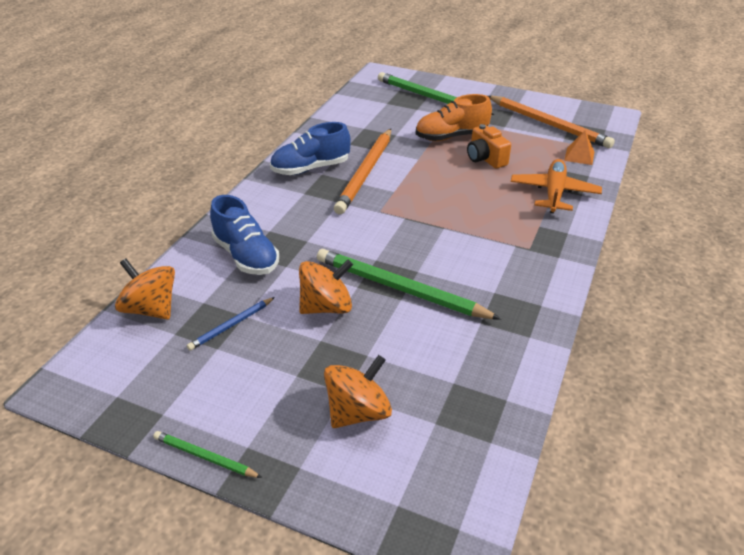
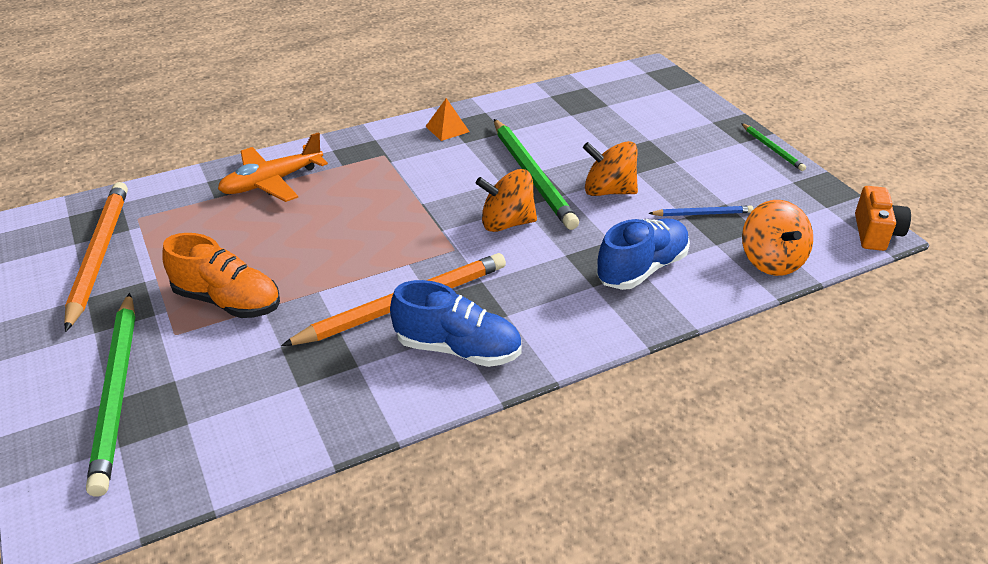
camera: 140 degrees left, 0 degrees up
(246, 256) = (642, 269): blue shoe -> blue shoe turned 45 degrees clockwise
(358, 412) = (651, 127): orange spinning top -> orange spinning top (507, 223)
(485, 159) = (253, 250): orange camera -> orange camera (875, 233)
(579, 156) = (166, 202): orange pyramid -> orange pyramid (447, 129)

